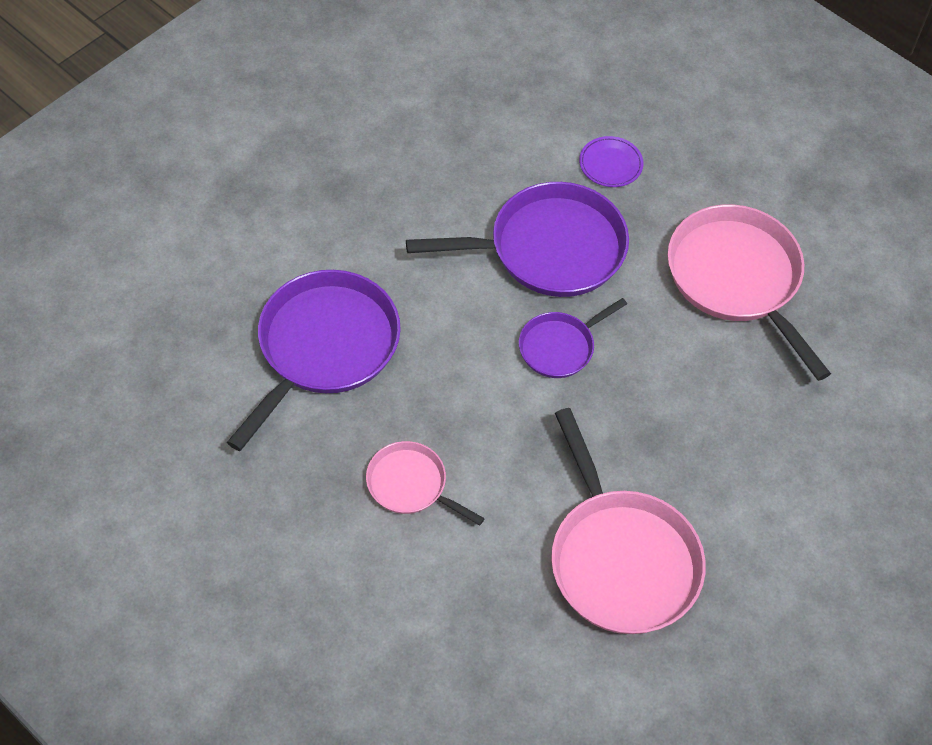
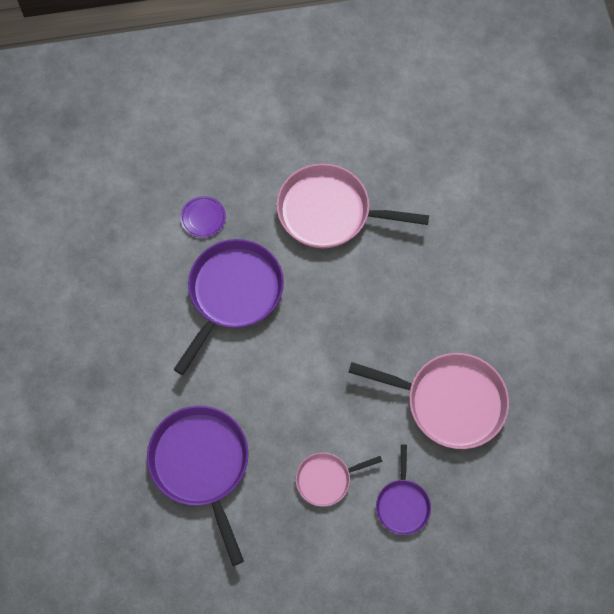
camera: 50 degrees left, 10 degrees up
(559, 347) = (300, 336): purple pan -> purple pan (402, 504)

